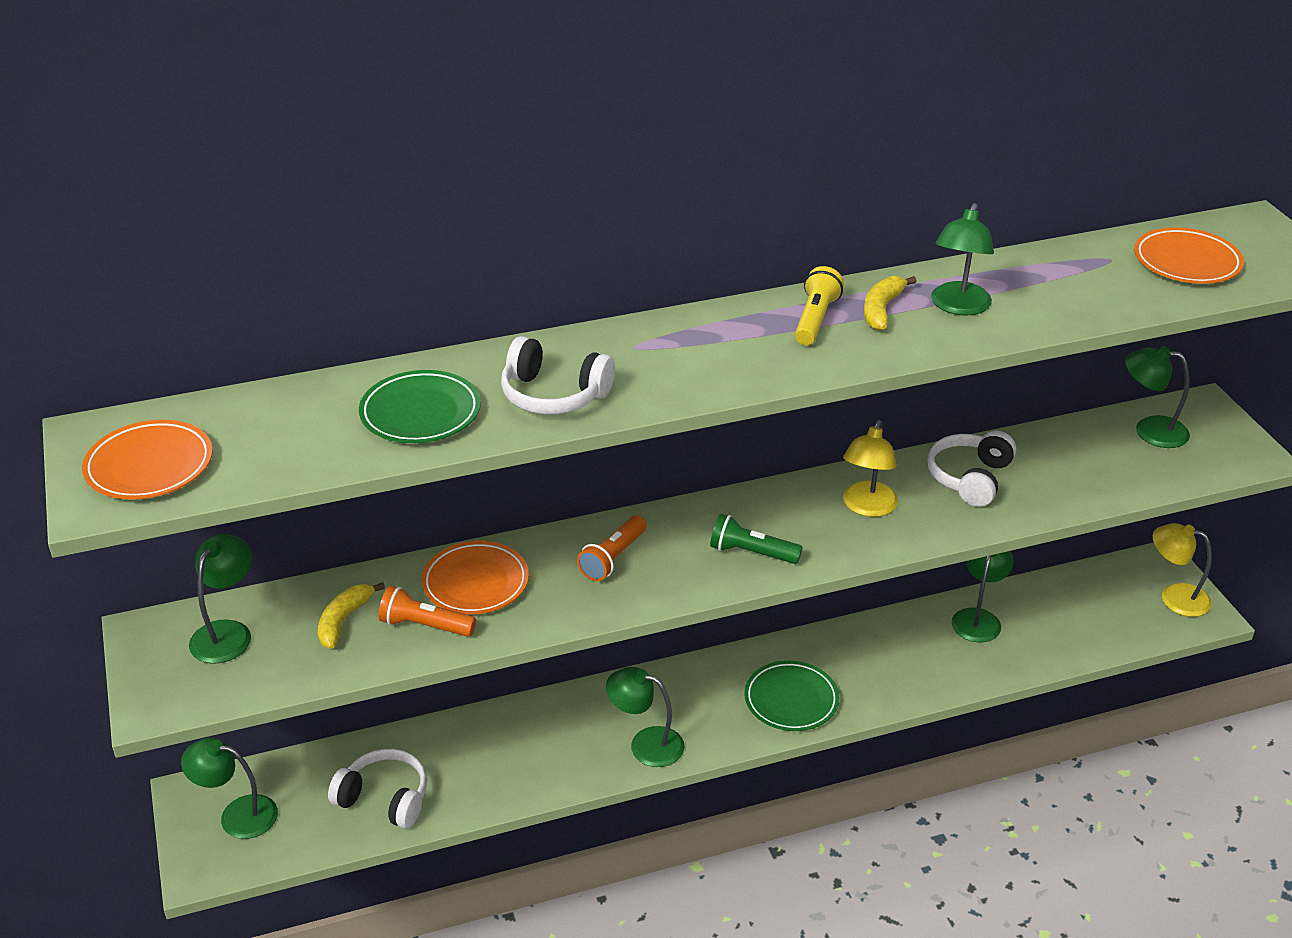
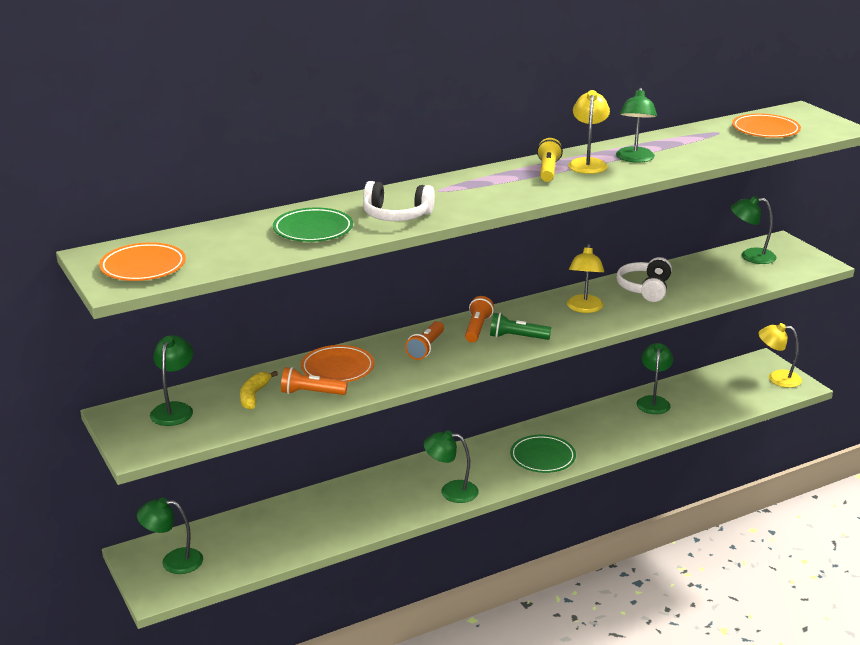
camera: 10 degrees left, 10 degrees down
(384, 798) = (277, 540): white headphones -> none
(698, 528) = (477, 328): none -> orange flashlight
(882, 309) = (588, 163): yellow banana -> yellow lamp

